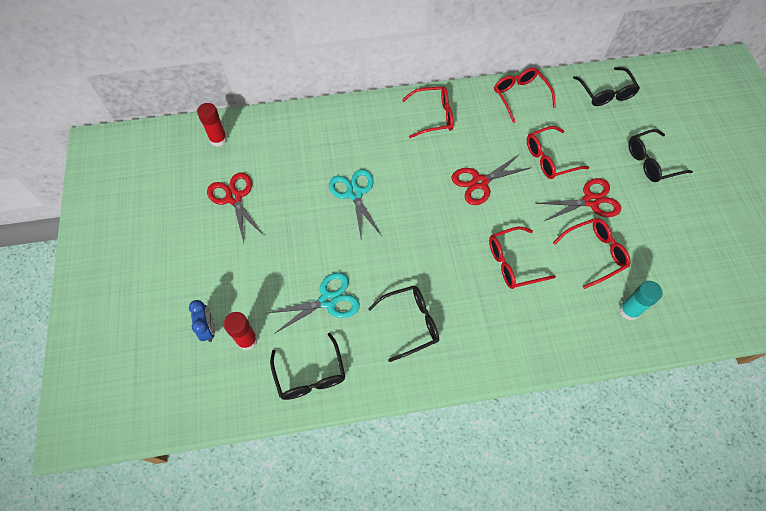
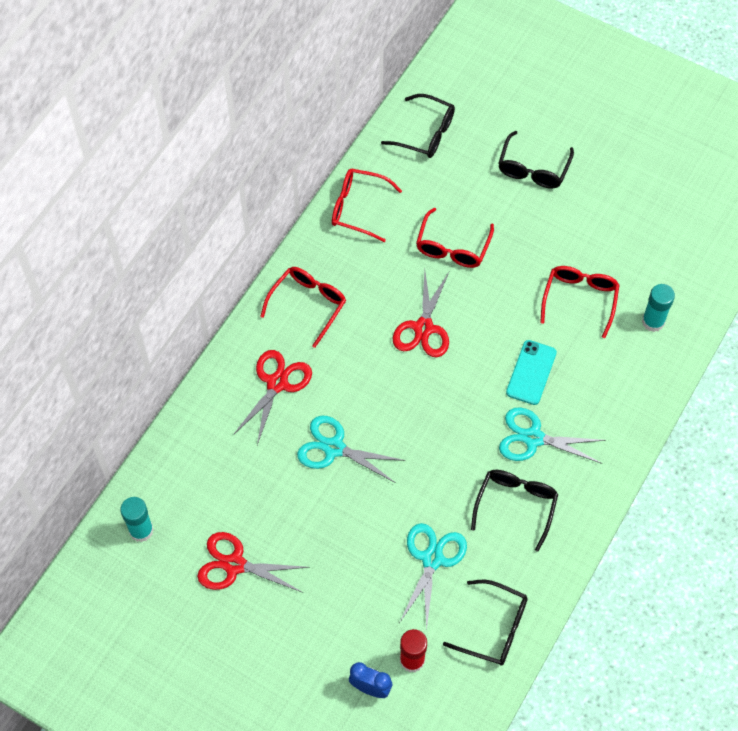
camera: 50 degrees left, 0 degrees up
(218, 139) = (141, 530): red glue stick -> turquoise glue stick
(468, 298) = (533, 438): none -> turquoise scissors
(513, 263) = (531, 372): red glasses -> turquoise phone
(591, 201) = (527, 254): red scissors -> red scissors (277, 383)

